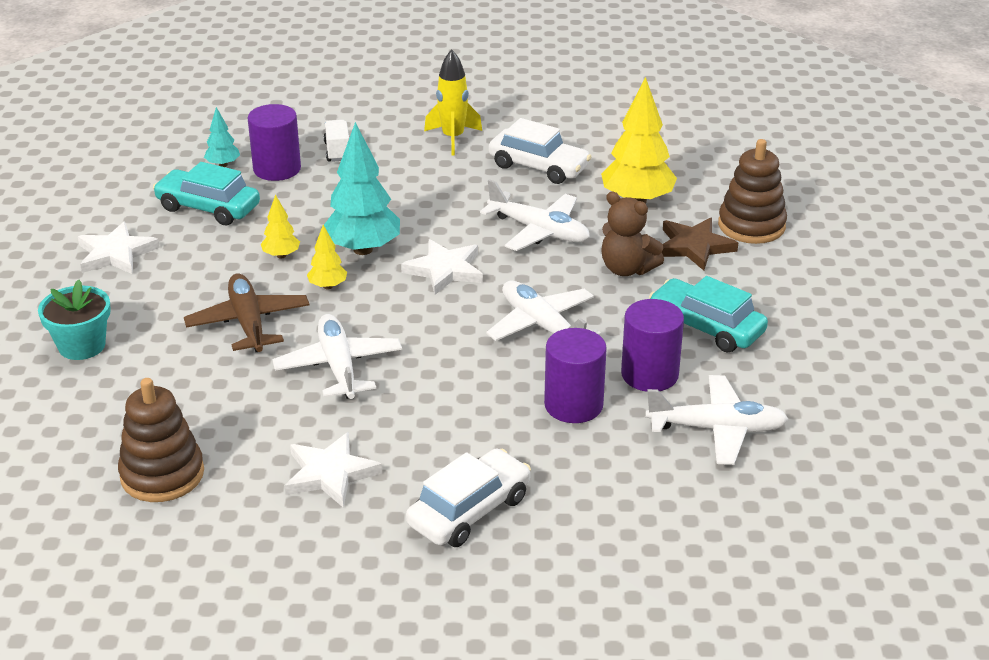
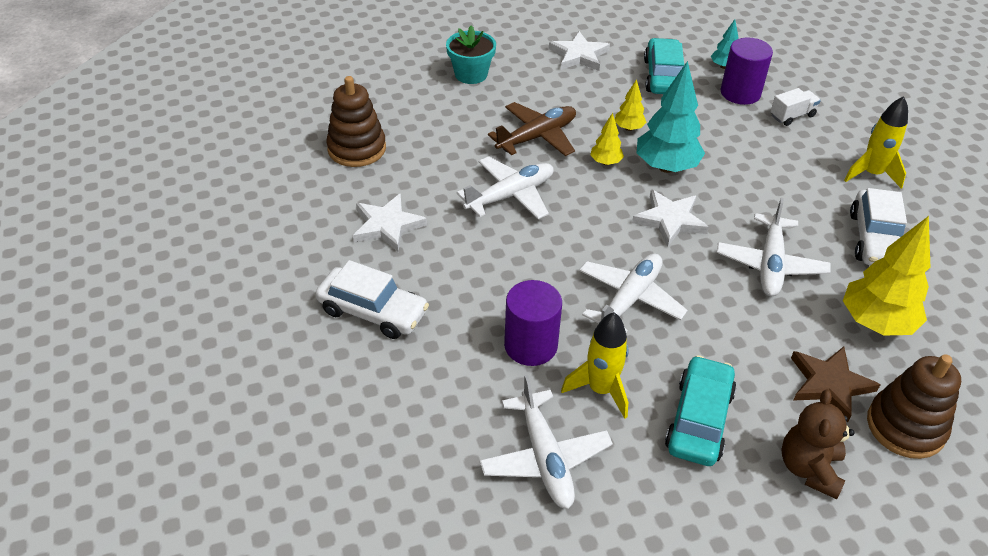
camera: 70 degrees right, 10 degrees up
(627, 269) = (754, 339): brown teddy bear -> brown teddy bear (809, 468)
(649, 374) = (600, 390): purple cylinder -> yellow rocket

